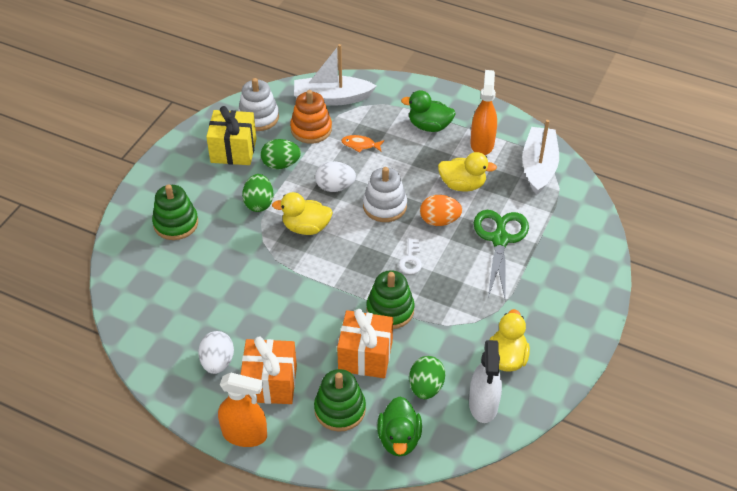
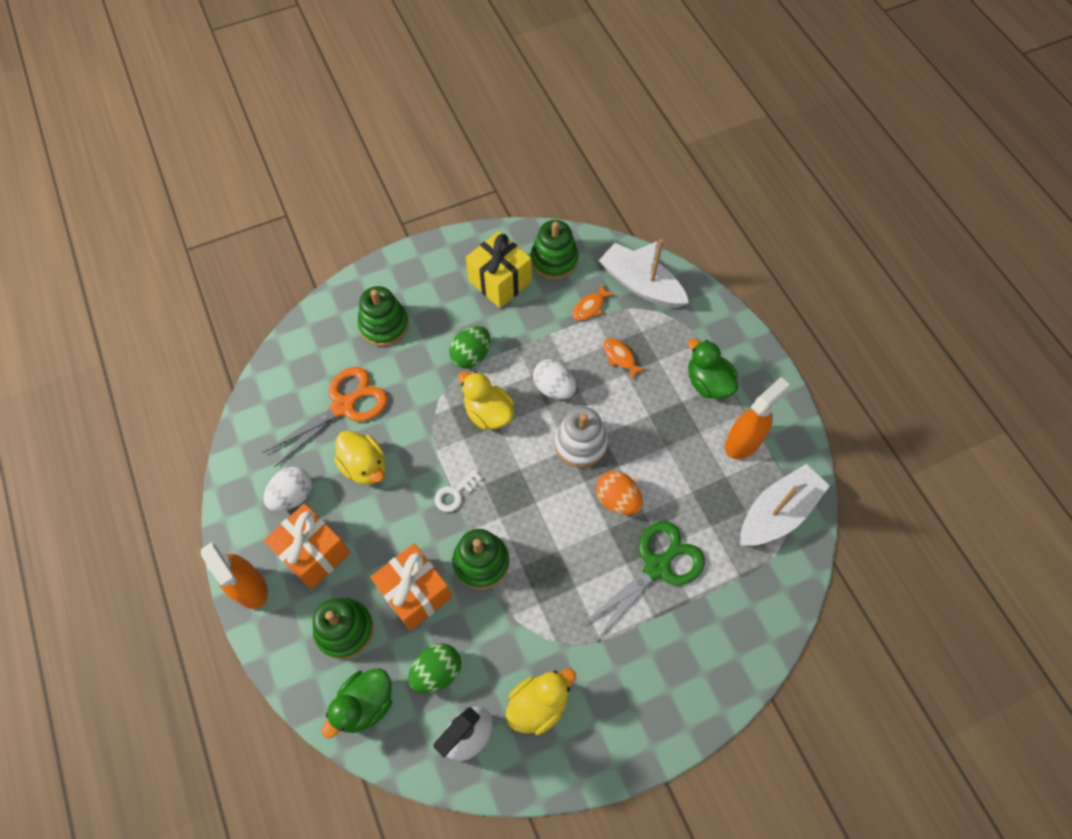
camera: 40 degrees right, 15 degrees up
(197, 287) = (344, 406): none -> orange scissors
(258, 117) = (554, 260): white stacking toy -> green stacking toy
(281, 164) = (528, 327): green egg -> none
(311, 129) = (590, 307): orange stacking toy -> orange fish
(410, 260) = (549, 522): white key -> white key (455, 494)
(462, 185) = (678, 475): yellow duck -> yellow duck (365, 466)

